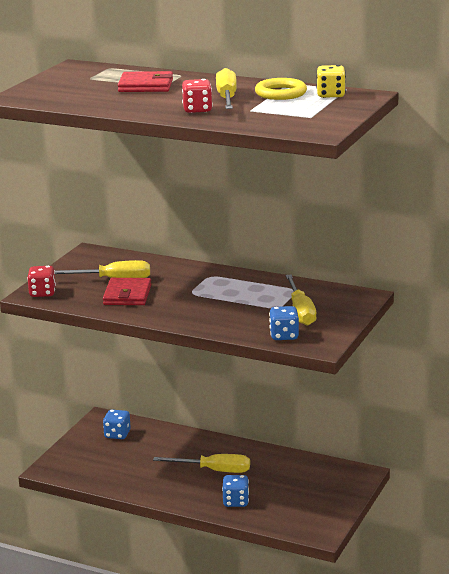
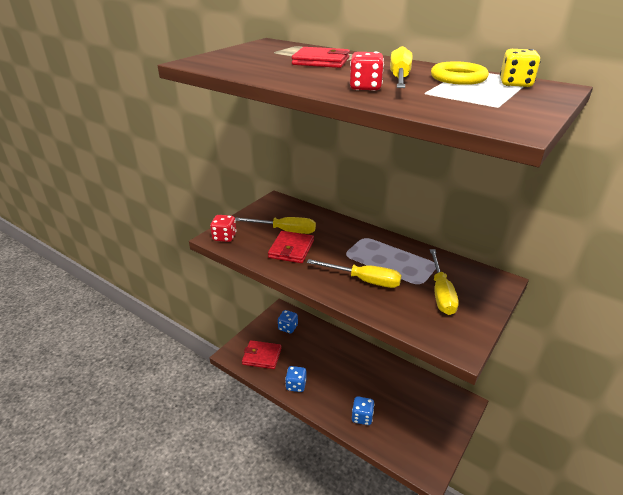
camera: 10 degrees right, 10 degrees up
(90, 466) = (262, 356): none -> red wallet
(214, 470) = (350, 377): yellow screwdriver -> yellow screwdriver (364, 280)
(284, 336) = (423, 325): blue dice -> blue dice (296, 385)

